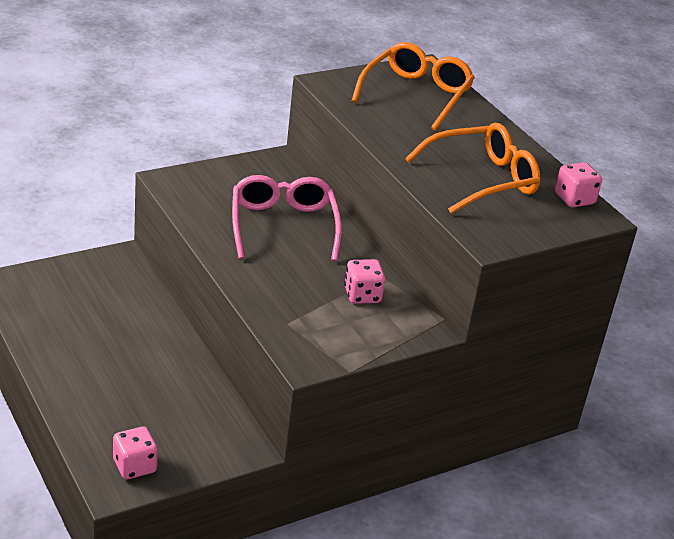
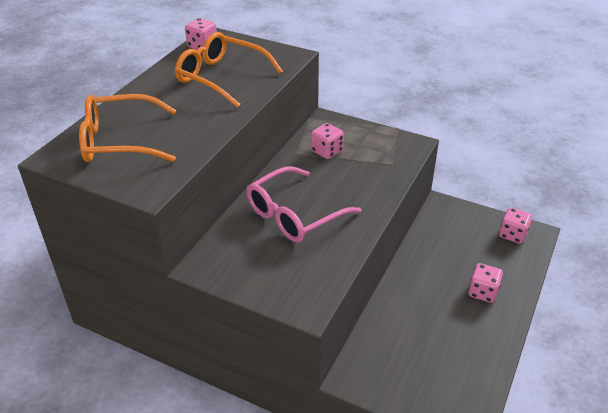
camera: 120 degrees left, 5 degrees up
(97, 382) = (482, 292): none -> pink dice

